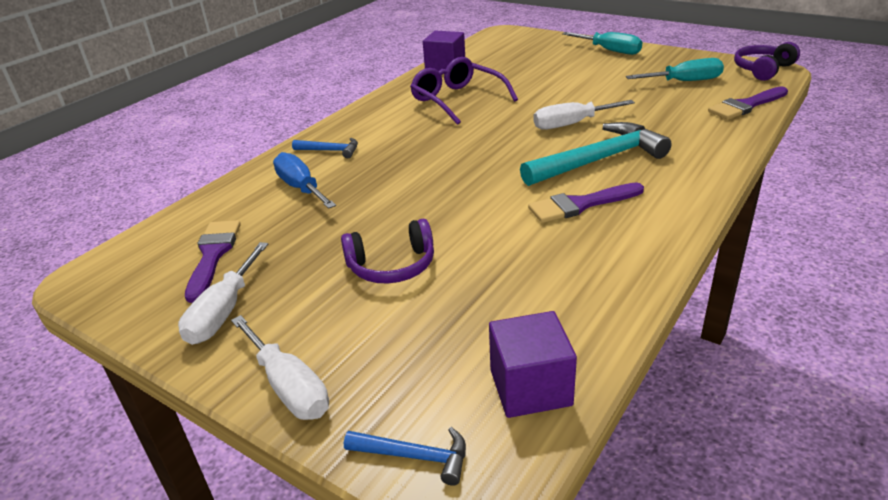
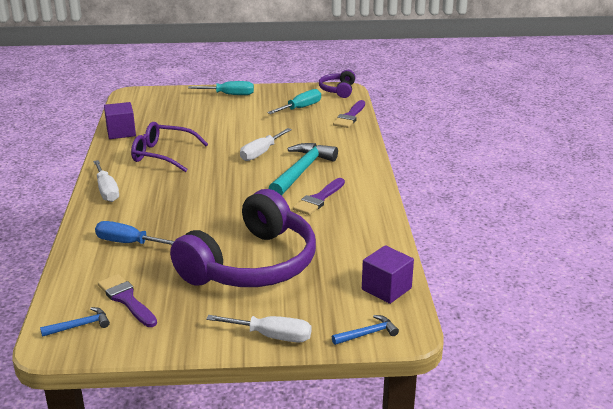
camera: 40 degrees left, 5 degrees down
(224, 312) = (182, 322): white screwdriver -> white screwdriver (107, 191)
(330, 151) = (114, 214): blue hammer -> blue hammer (80, 326)
(392, 266) = (252, 264): purple headphones -> purple headphones, size x2.23

